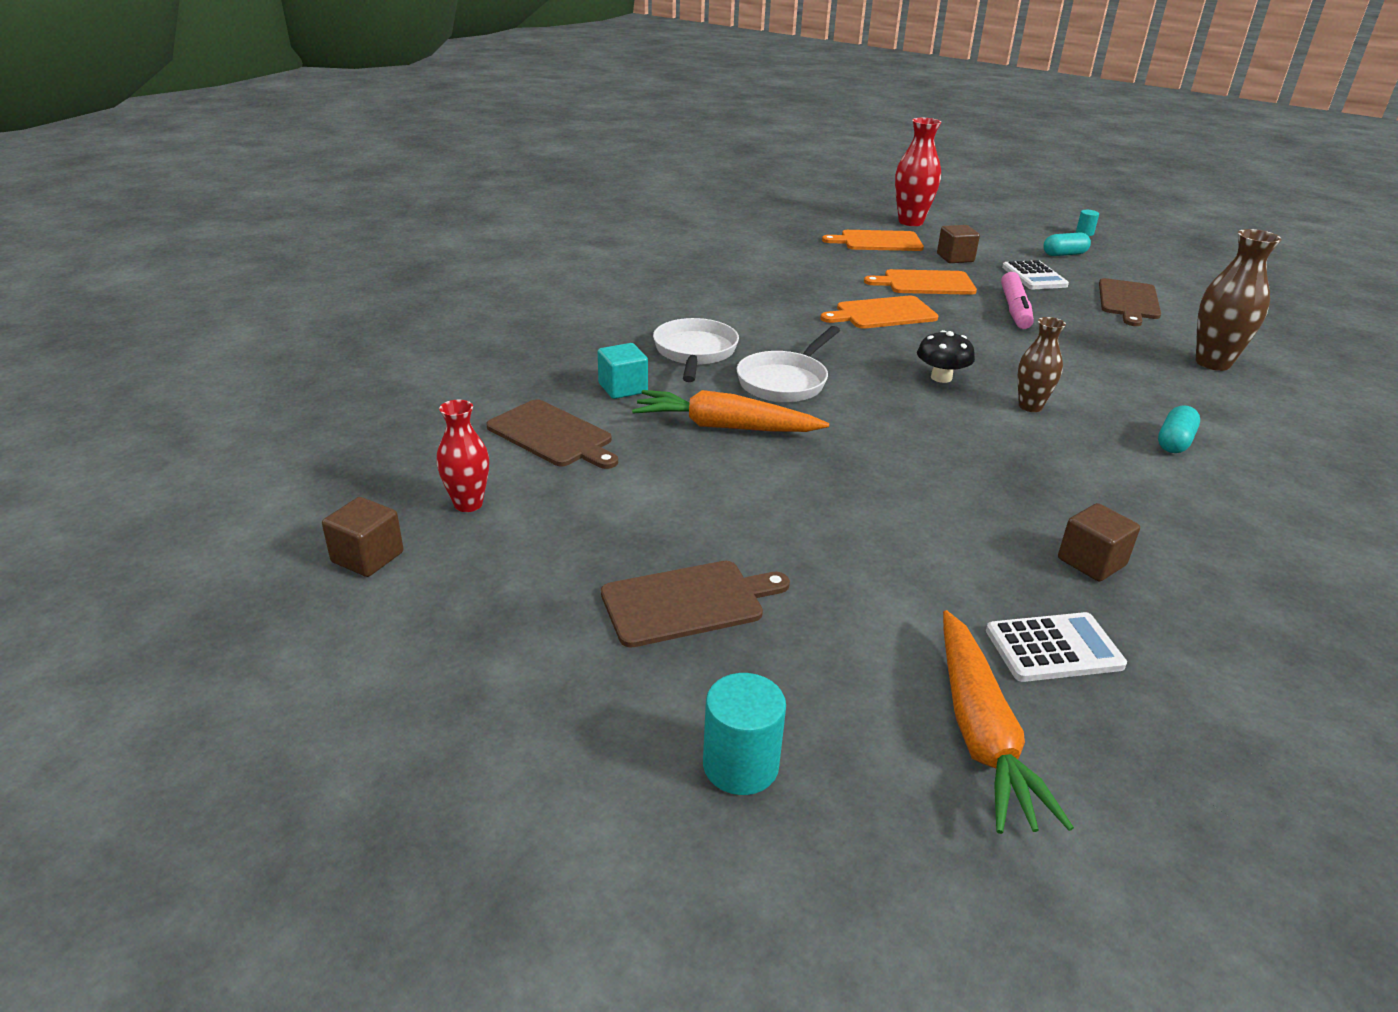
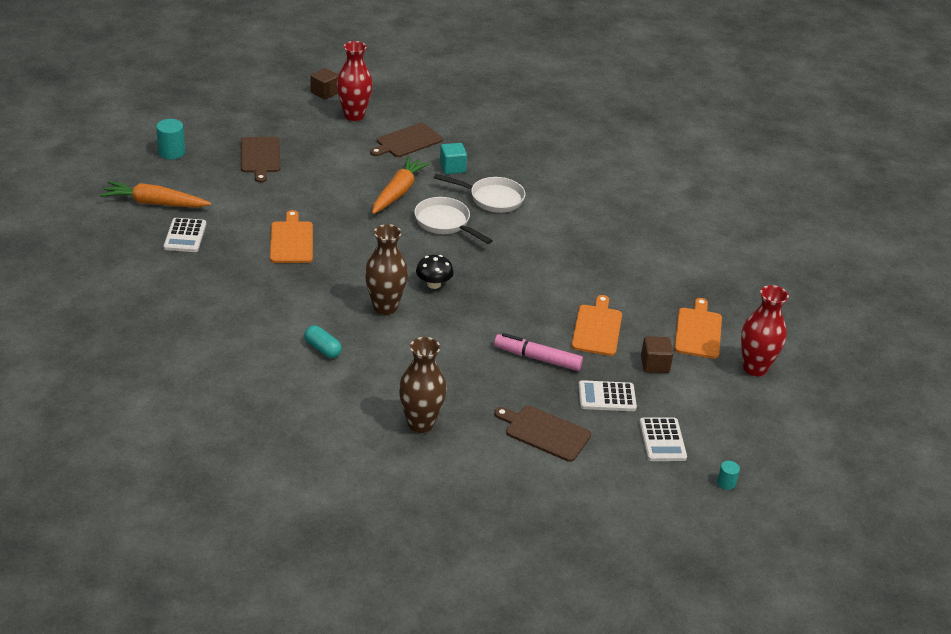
camera: 100 degrees right, 5 degrees up
(468, 504) = (354, 115): red vase -> red vase, size x1.58
(882, 314) = (540, 289): orange cutting board -> orange cutting board (291, 240)
(1030, 406) = (385, 307): brown vase -> brown vase, size x1.58
(1064, 254) = (662, 440): turquoise capsule -> white calculator
(1091, 562) = (232, 269): brown cube -> none

